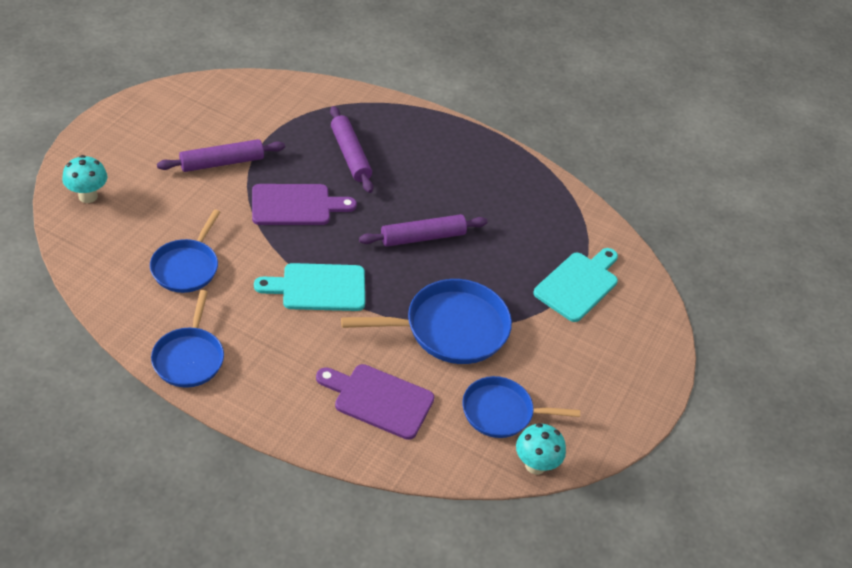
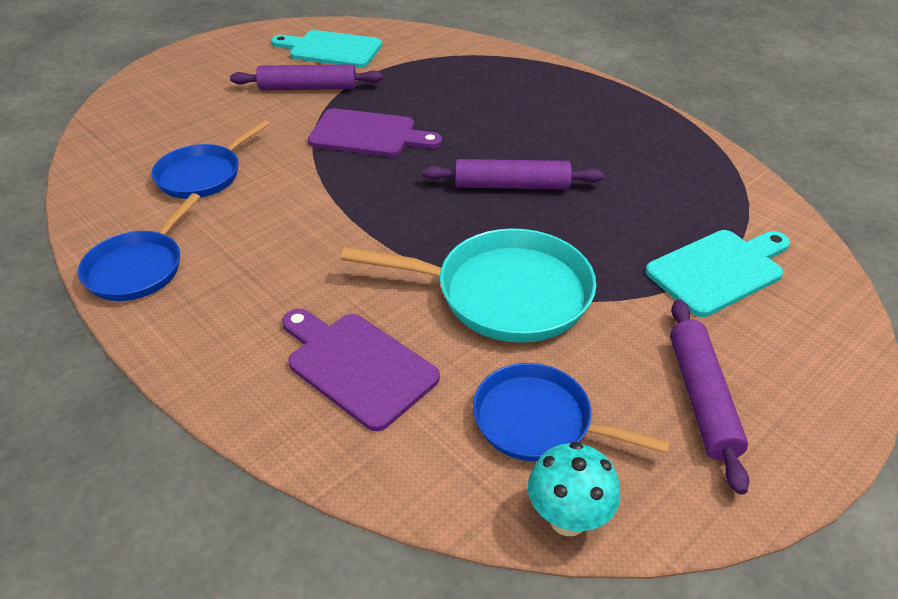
camera: 25 degrees right, 5 degrees down
(88, 196) = (145, 99): turquoise mushroom -> none
(318, 287) = (347, 219): turquoise cutting board -> turquoise cutting board (331, 49)
(350, 155) = (459, 98): purple rolling pin -> purple rolling pin (702, 398)
(451, 328) = (505, 293): blue pan -> turquoise pan

